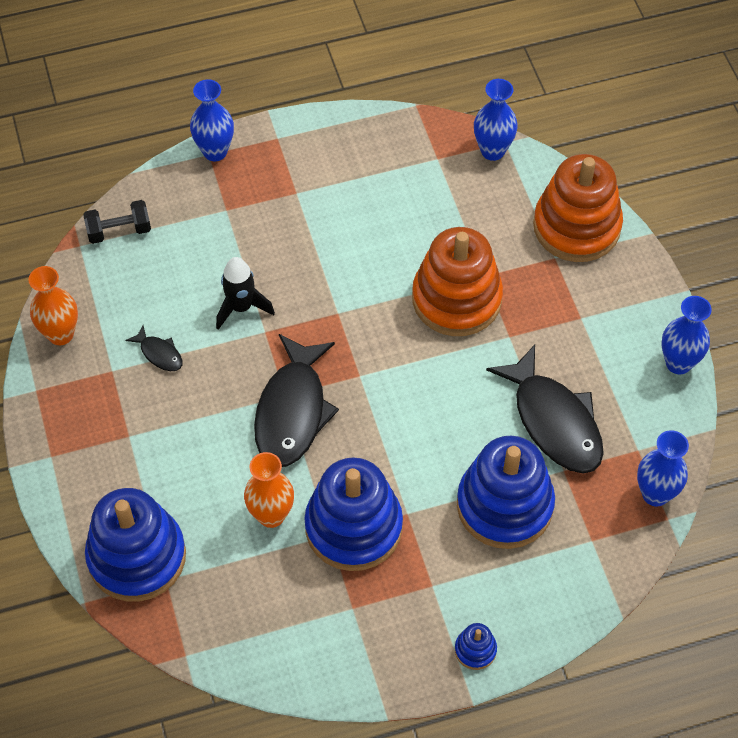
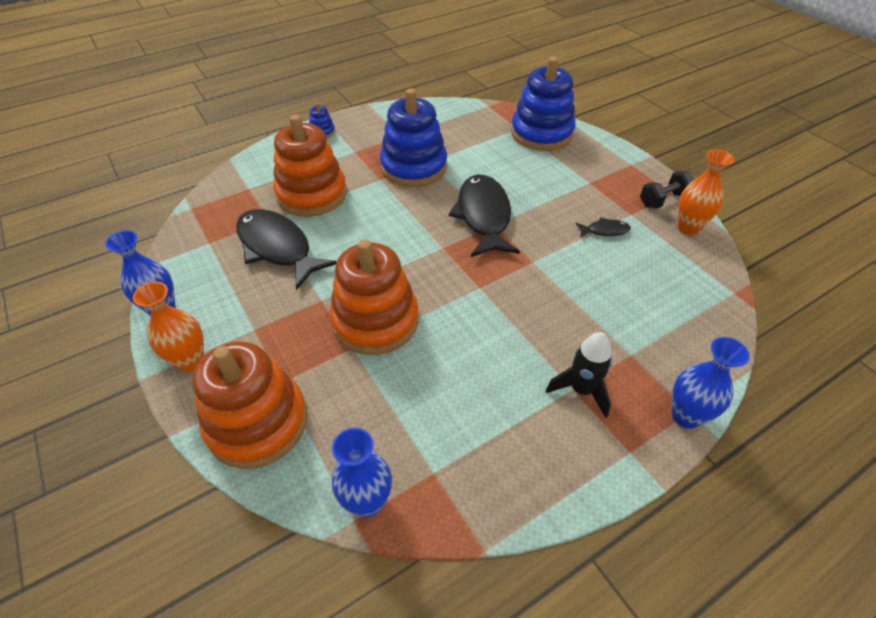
camera: 165 degrees right, 10 degrees down
(119, 231) = (712, 312): black dumbbell -> black dumbbell (663, 200)
(159, 353) = (605, 231): black fish -> black fish turned 150 degrees clockwise
(241, 307) = (563, 274): black rocket -> black rocket (581, 390)
(271, 515) = (470, 163): orange vase -> orange vase (191, 361)
(504, 505) = (312, 194): blue stacking toy -> orange stacking toy
(655, 494) = (198, 219): blue vase -> none

